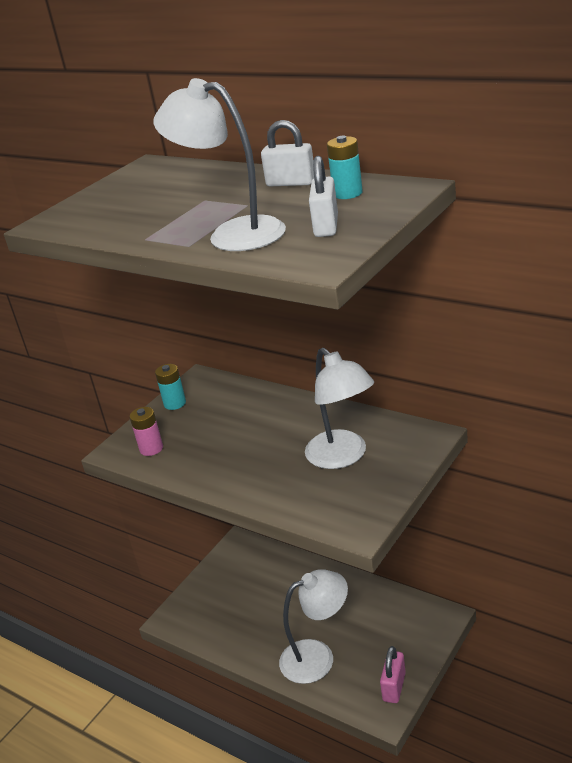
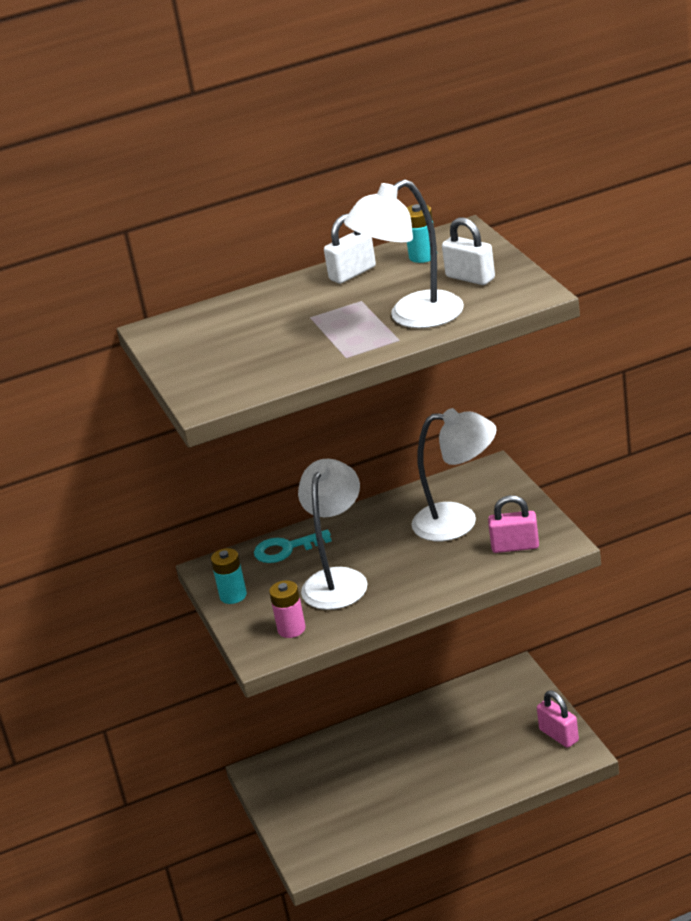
camera: 55 degrees left, 0 degrees up
(244, 396) = (286, 549): none -> turquoise key
(318, 657) = (475, 770): white lamp -> white lamp (338, 580)
(333, 505) = (515, 546): none -> pink padlock

